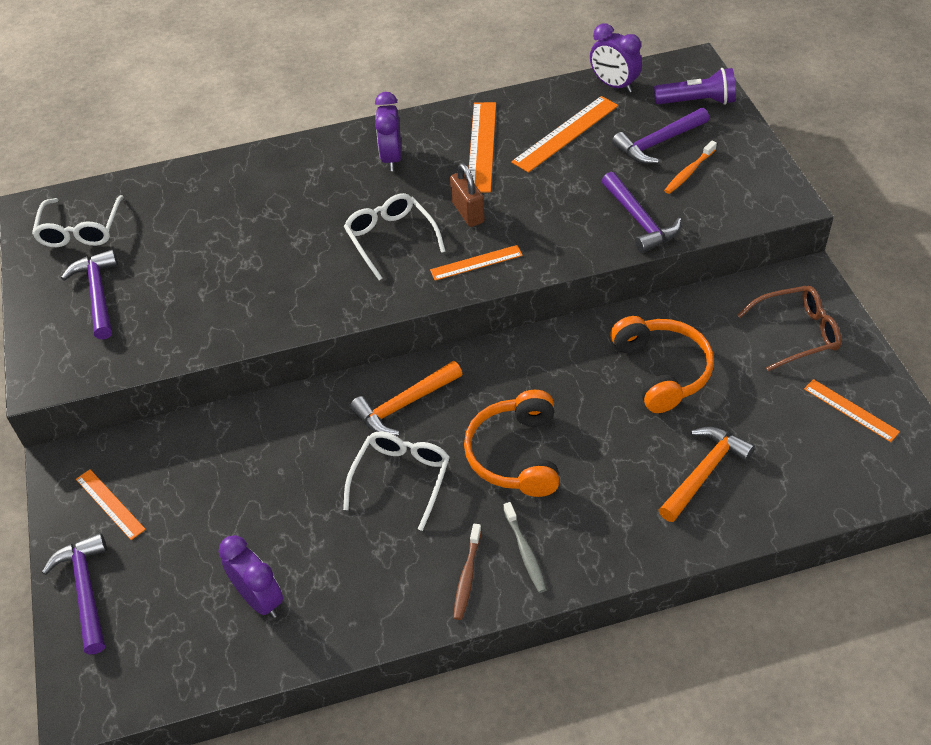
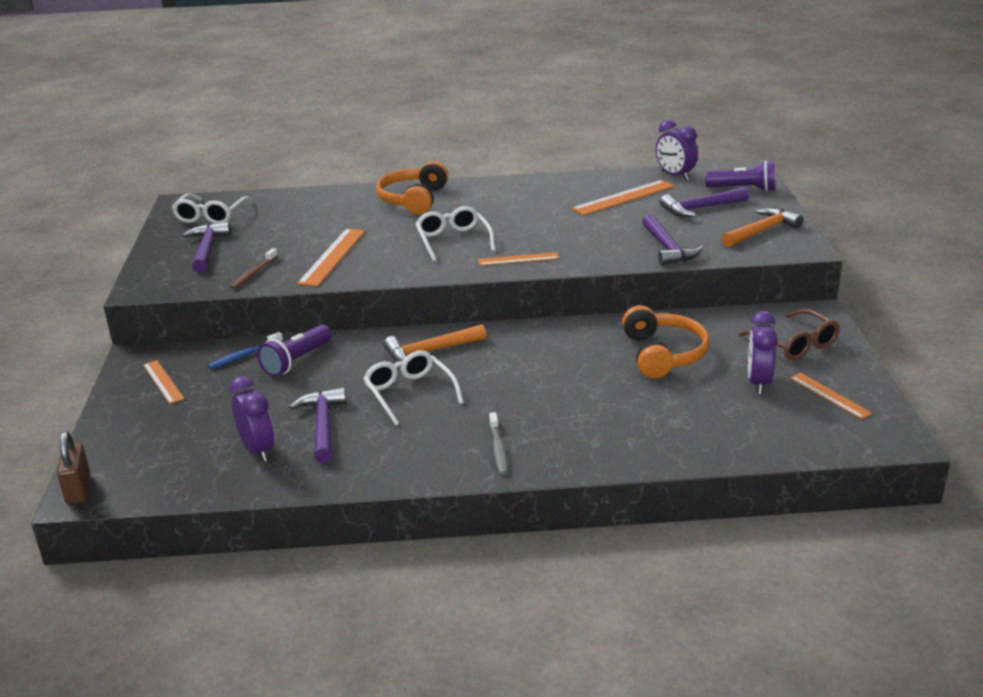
camera: 10 degrees right, 20 degrees down
(86, 590) = (119, 428): purple hammer -> purple hammer (323, 425)
(191, 445) = (244, 355): none -> blue toothbrush
(255, 445) = (296, 361): none -> purple flashlight
(391, 158) = (473, 199): purple clock -> purple clock (758, 382)
(401, 478) = (409, 393): white glasses -> white glasses turned 60 degrees counterclockwise
(467, 576) = (441, 458): brown toothbrush -> brown toothbrush (253, 273)
(468, 212) = (523, 232): brown padlock -> brown padlock (78, 490)
(482, 146) = (550, 199): orange ruler -> orange ruler (332, 256)
(516, 454) = (514, 390): orange headphones -> orange headphones (413, 199)
(689, 172) = (721, 226): orange toothbrush -> none
(704, 472) = (679, 419): orange hammer -> orange hammer (762, 231)
(797, 333) = (794, 344): brown glasses -> brown glasses turned 60 degrees clockwise

